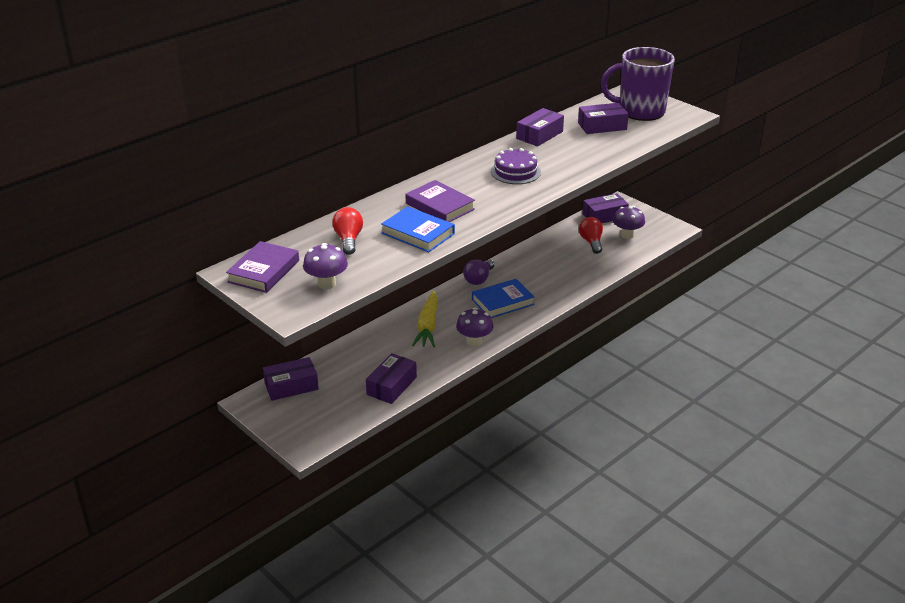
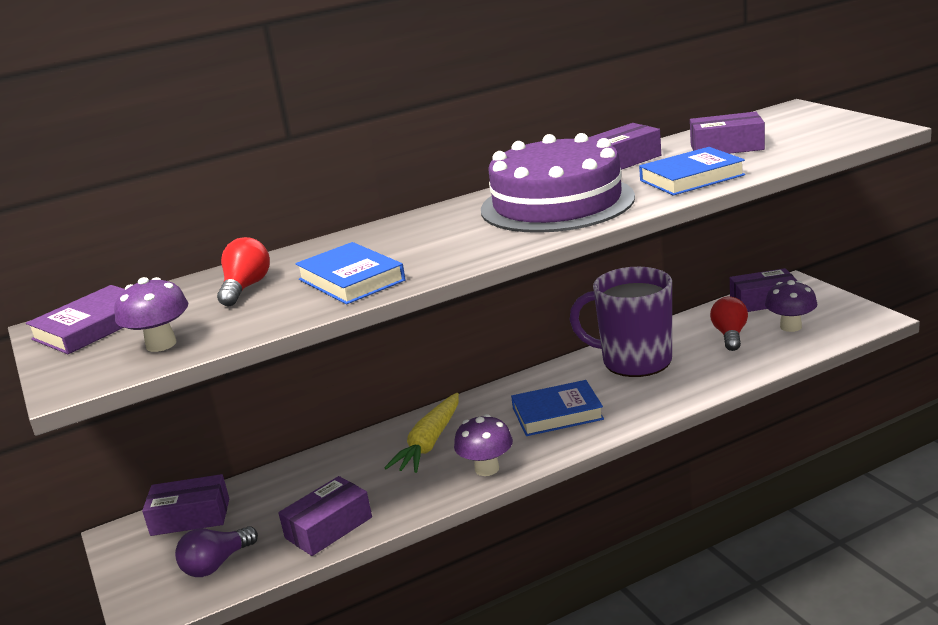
camera: 20 degrees right, 10 degrees down
(440, 206) = (412, 246): purple book -> none
(479, 279) = (537, 381): purple light bulb -> purple light bulb (216, 564)
(515, 172) = (557, 203): purple cake -> purple cake, size x1.97
(591, 153) = (692, 178): none -> blue book
(640, 111) = (797, 129): purple mug -> purple mug (634, 361)

